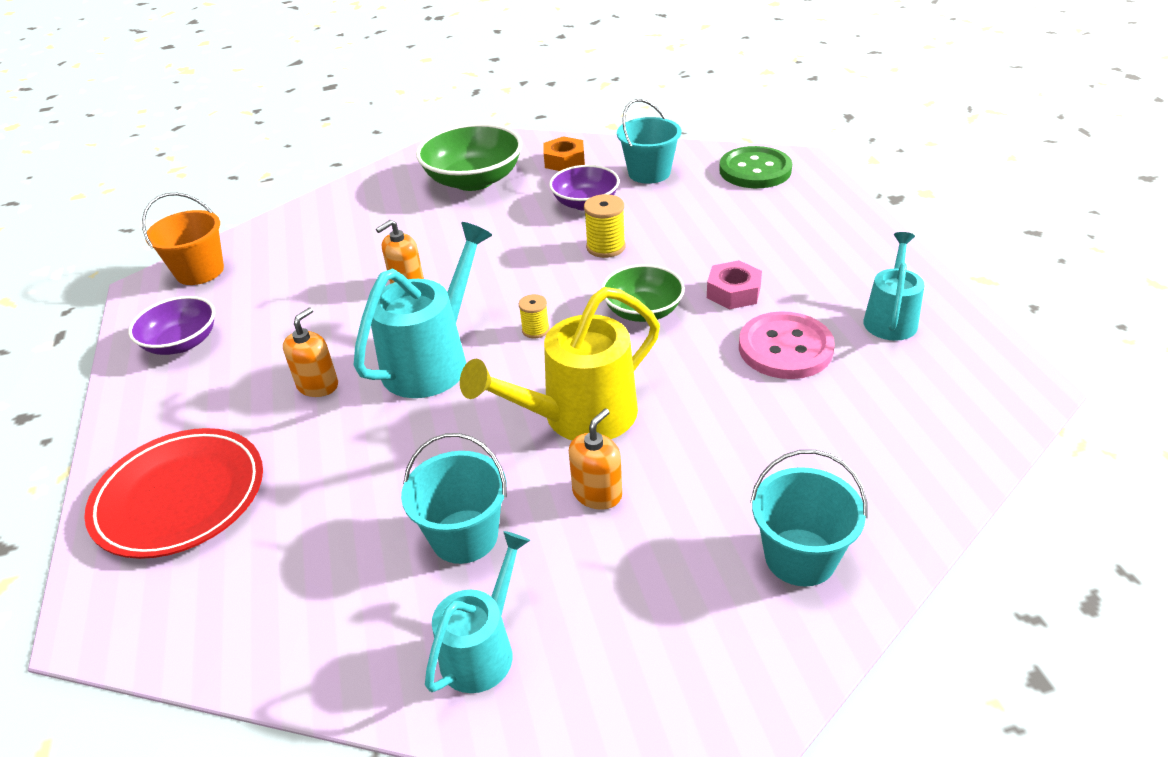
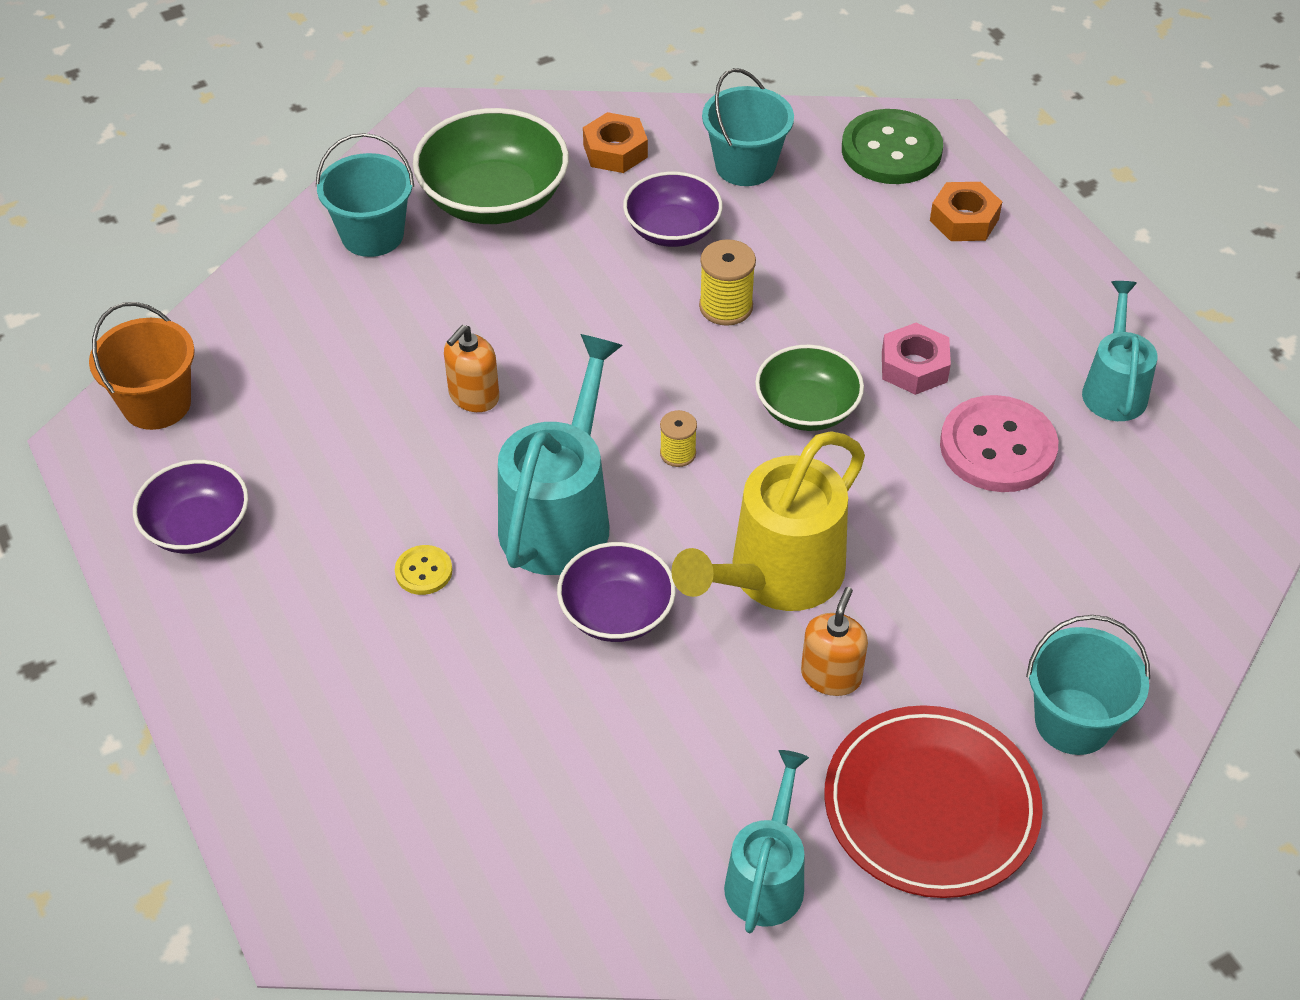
camera: 15 degrees left, 10 degrees up
(180, 497) = (323, 751): red plate -> red plate (931, 806)
(318, 385) = (423, 571): orange soap dispenser -> yellow button
(445, 428) = (617, 612): none -> purple bowl
(464, 536) = (697, 751): turquoise bucket -> turquoise bucket (372, 235)
(797, 210) = (964, 220): none -> orange nut

